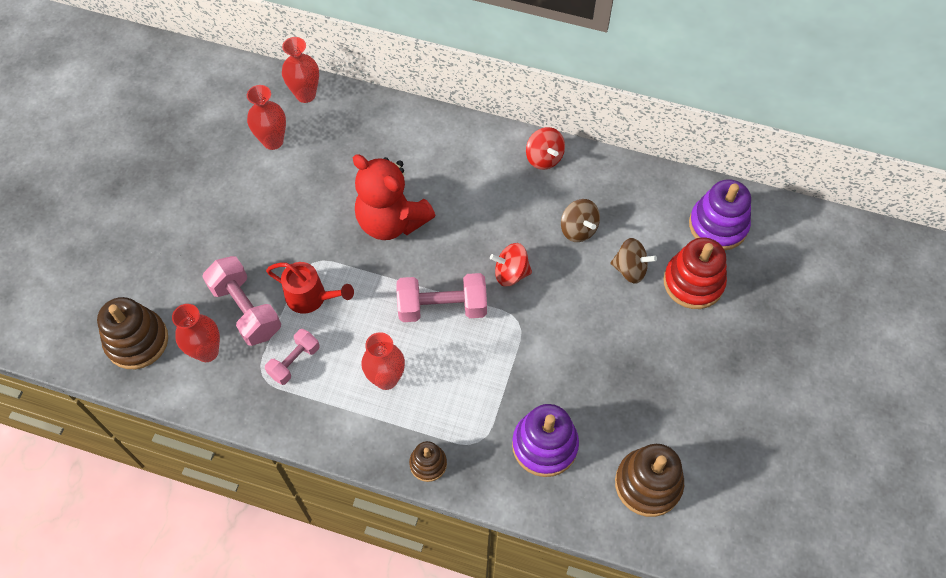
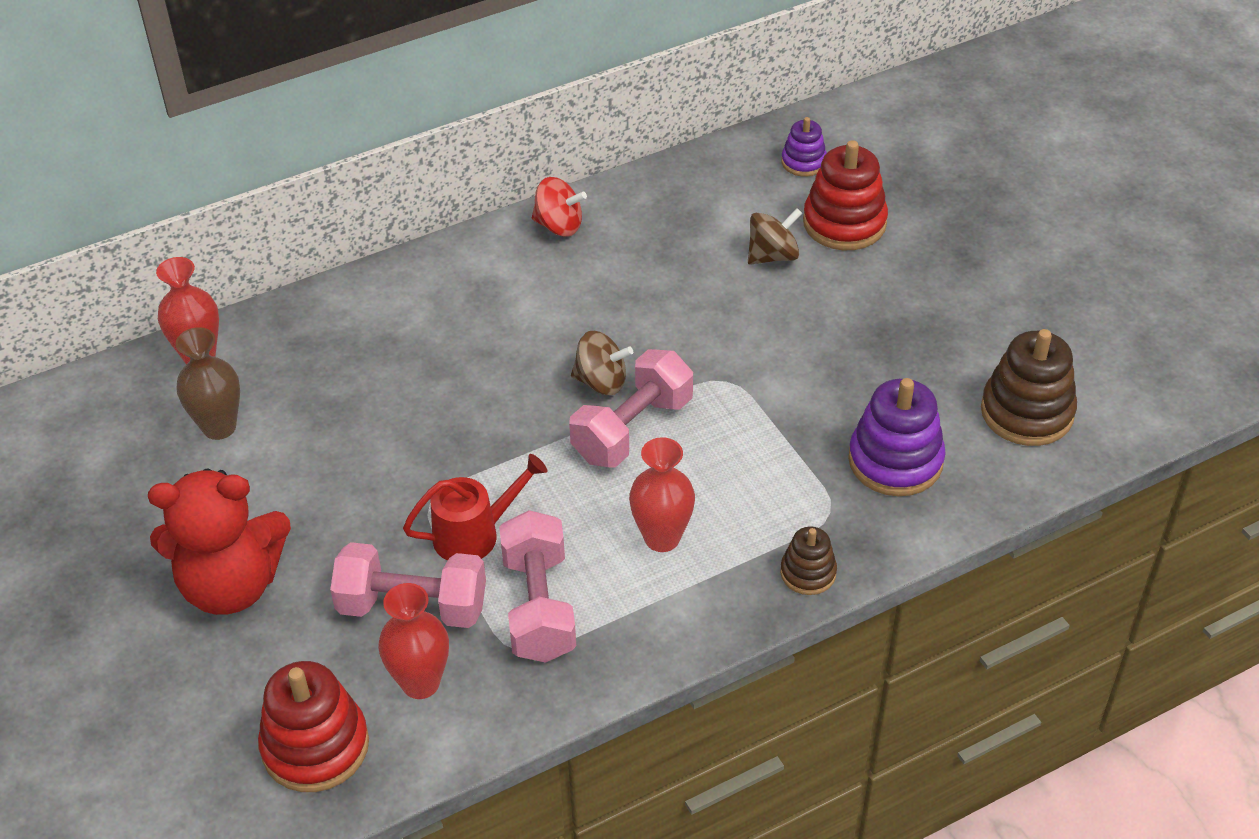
camera: 45 degrees left, 15 degrees down
(137, 341) = (315, 746): brown stacking toy -> red stacking toy
(273, 141) = (219, 427): red vase -> brown vase
(294, 362) = (539, 606): pink dumbbell -> pink dumbbell, size x1.63
(391, 221) = (469, 397): red teddy bear -> red teddy bear (231, 585)
(511, 273) = (662, 346): red spinning top -> none
(578, 229) = (677, 260): brown spinning top -> brown spinning top (601, 382)
(718, 225) = (803, 162): purple stacking toy -> purple stacking toy, size x0.56

